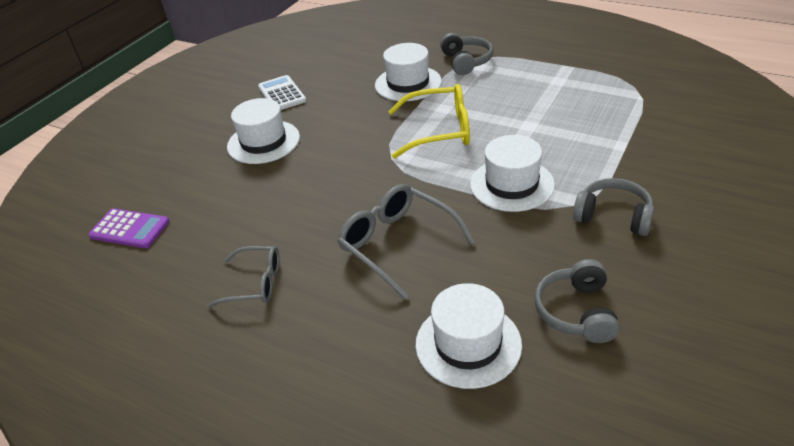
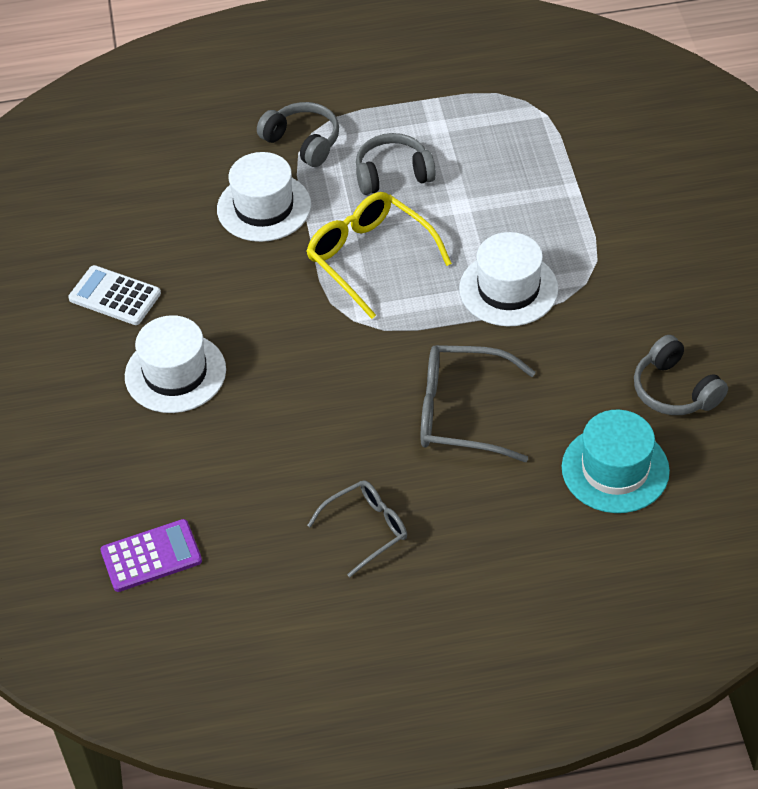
camera: 40 degrees left, 10 degrees up
(439, 130) = (369, 258): yellow glasses -> yellow glasses turned 90 degrees counterclockwise
(468, 344) = (615, 469): white hat -> turquoise hat
(613, 216) = (630, 277): grey headphones -> grey headphones (393, 174)

